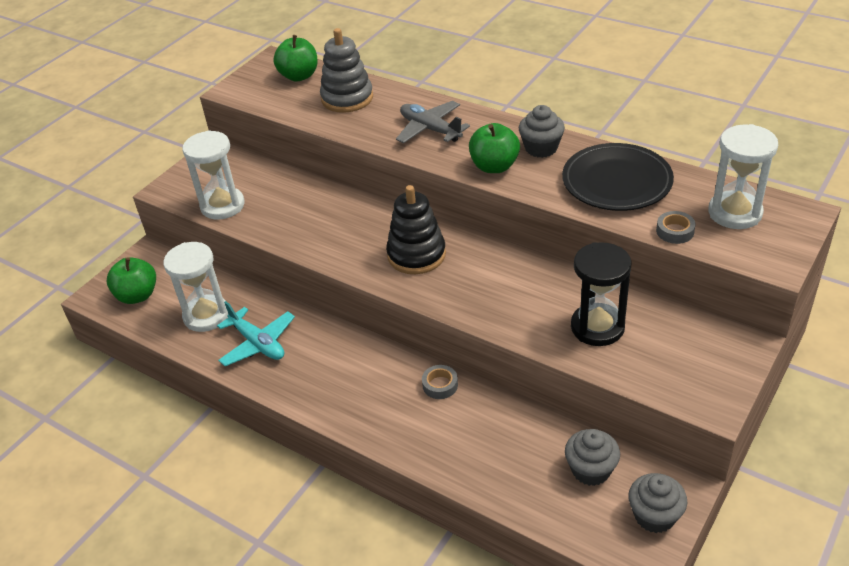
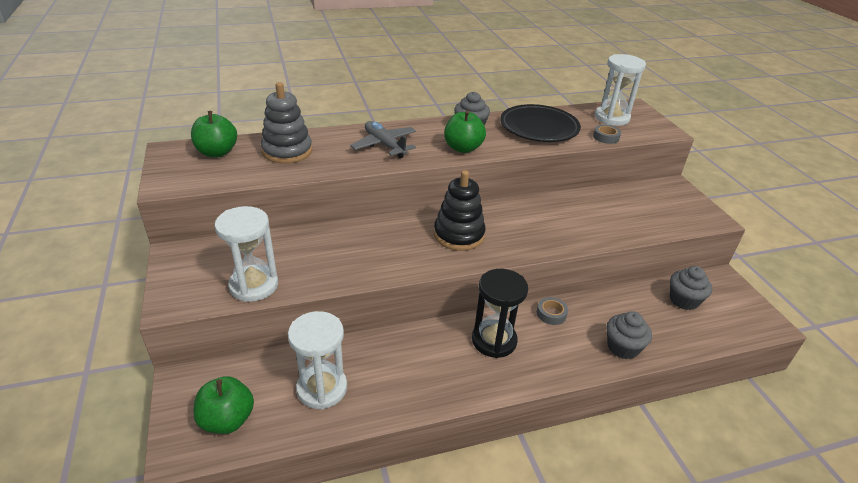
camera: 55 degrees left, 5 degrees down
(258, 343) = (397, 377): turquoise plane -> none
(430, 129) = (384, 145): grey plane -> grey plane turned 60 degrees clockwise
(597, 327) = (612, 215): black hourglass -> black hourglass (494, 340)
(654, 516) = (737, 300): grey cupcake -> grey cupcake (622, 347)

